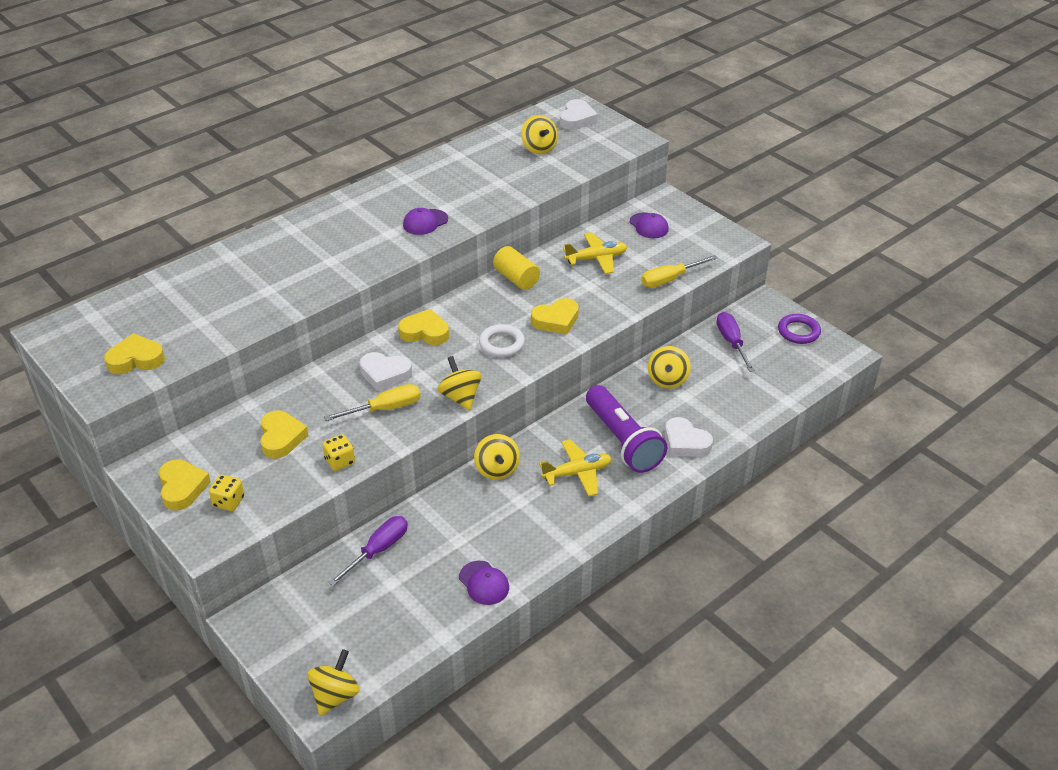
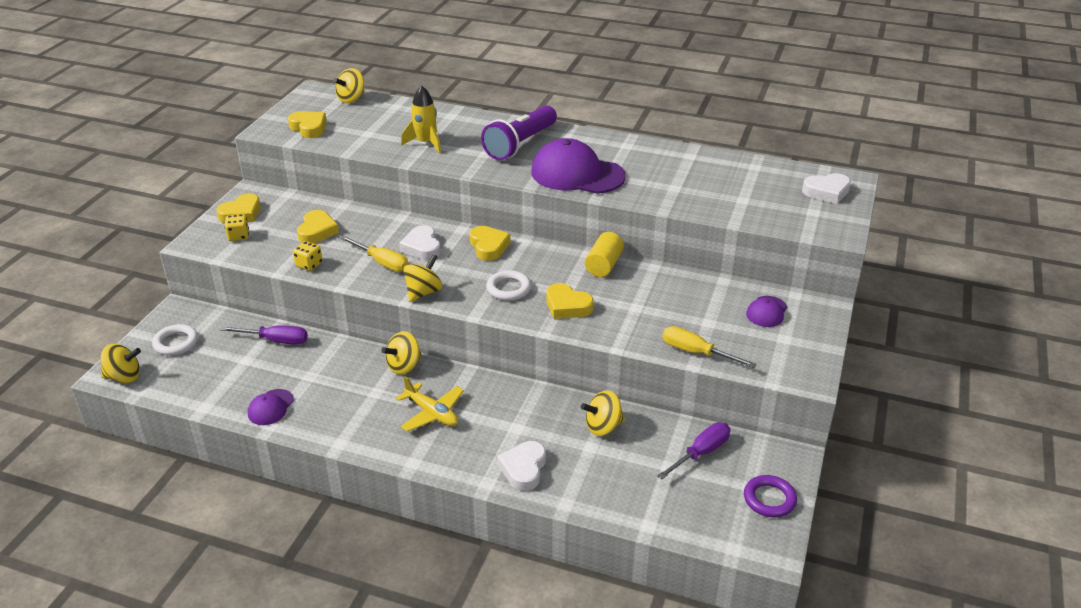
camera: 60 degrees right, 5 degrees down
(267, 289) = (425, 143): none -> yellow rocket
(281, 438) = (317, 231): yellow heart -> yellow heart turned 45 degrees counterclockwise
(310, 635) = (176, 343): none -> white ring
(425, 222) = (577, 174): purple cap -> purple cap, size x2.10
(539, 148) = (752, 189): yellow spinning top -> yellow spinning top (351, 99)
(596, 258) = (679, 298): yellow plane -> none
(622, 441) = (494, 426): purple flashlight -> purple flashlight (520, 144)

